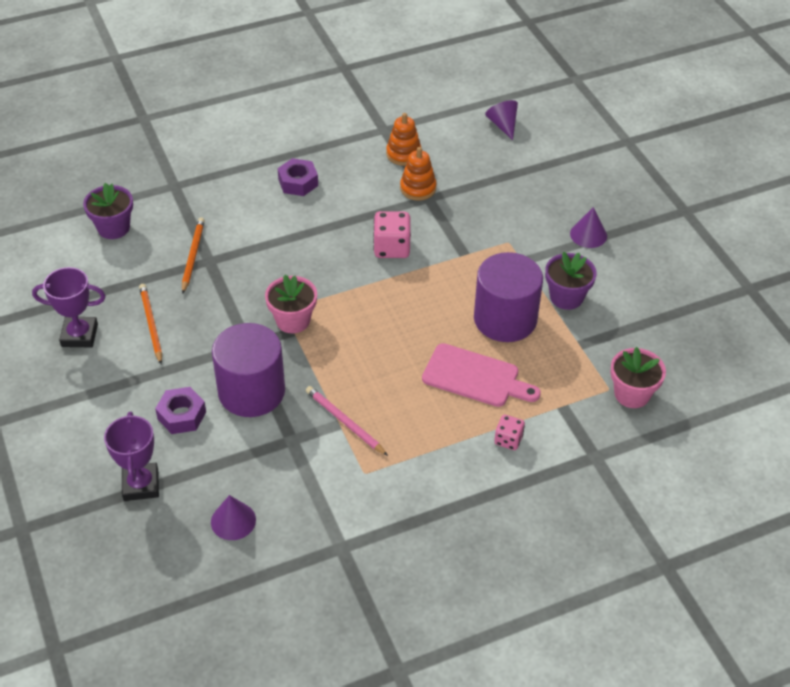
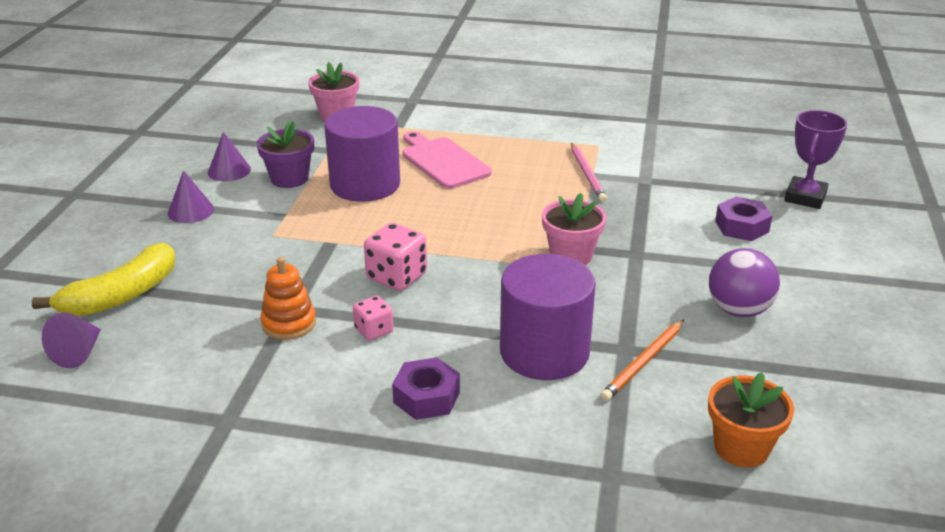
camera: 145 degrees left, 15 degrees down
(79, 335) = (835, 331): purple trophy -> none
(113, 228) = (741, 448): purple flower pot -> orange flower pot
(151, 324) = (738, 310): orange pencil -> purple ball
(233, 521) = (730, 155): purple cone -> purple cone (229, 170)
(251, 391) = (659, 219): purple cylinder -> purple cylinder (544, 352)
(403, 154) = (249, 372): orange stacking toy -> none
(508, 440) = (464, 125): pink dice -> pink dice (374, 330)
(533, 161) = (121, 296): none -> yellow banana

